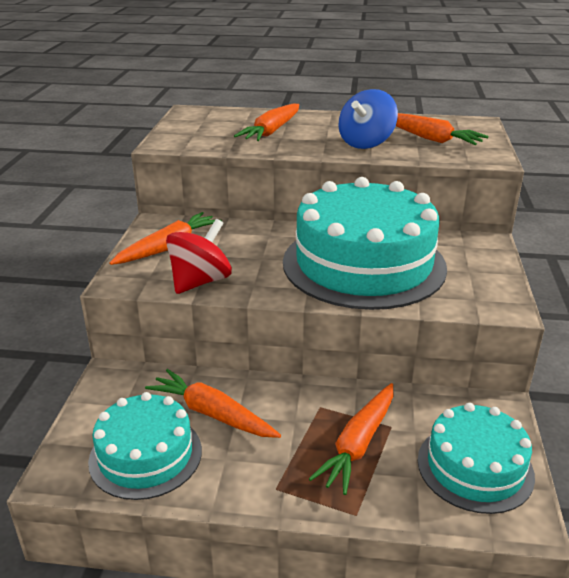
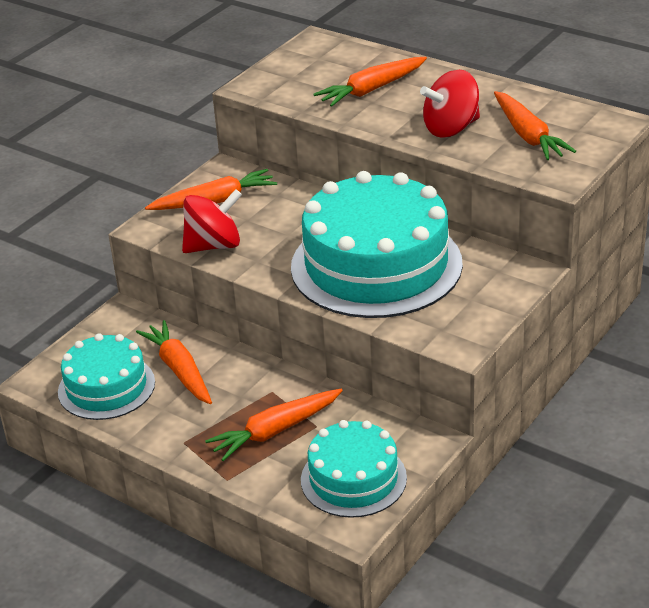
camera: 30 degrees right, 5 degrees up
(366, 143) = (451, 128): blue spinning top -> red spinning top

